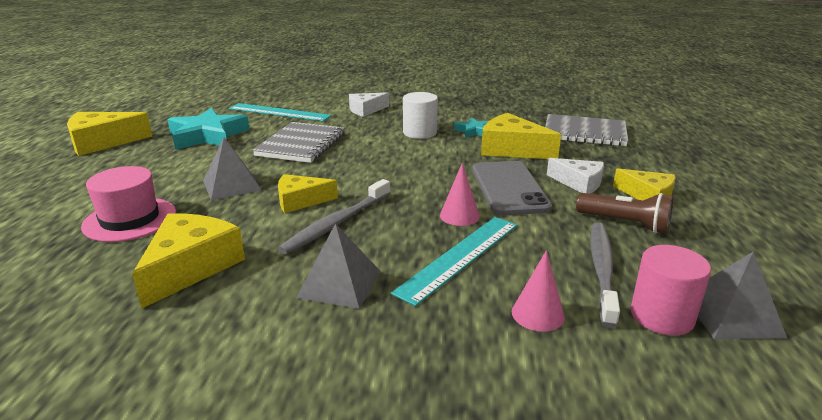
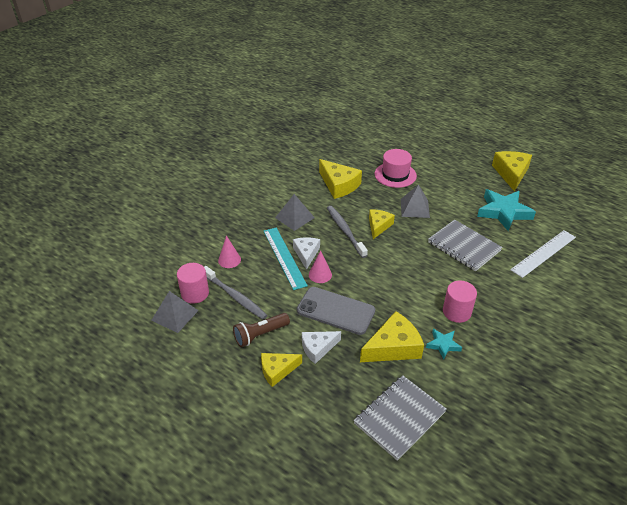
camera: 120 degrees right, 15 degrees up
(279, 112) = (543, 253): turquoise ruler -> white ruler
(366, 110) = (529, 302): white cheese -> white cheese (306, 254)
(420, 133) = (457, 312): white cylinder -> pink cylinder

